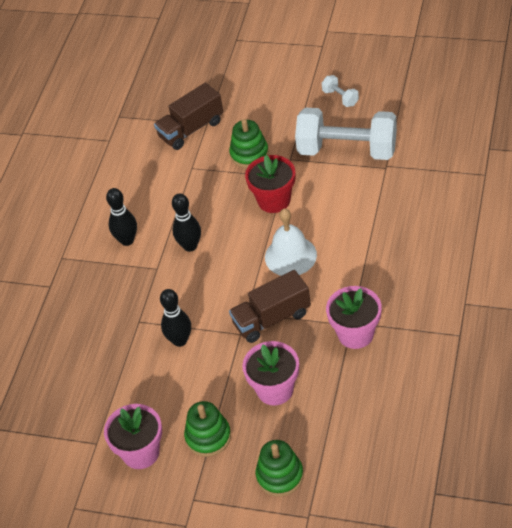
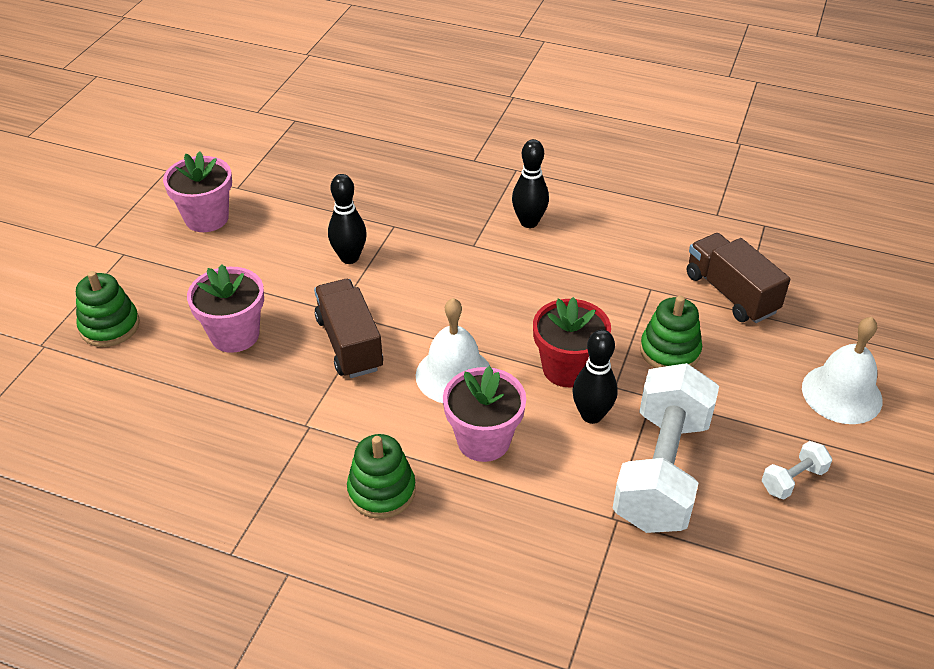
camera: 90 degrees right, 5 degrees down
(190, 246) = (502, 277): black bowling pin -> black bowling pin (591, 415)
(208, 437) = (198, 271): green stacking toy -> green stacking toy (381, 491)
(271, 79) = (841, 393): none -> white bell
(355, 334) = (286, 428): pink flower pot -> pink flower pot (483, 440)

